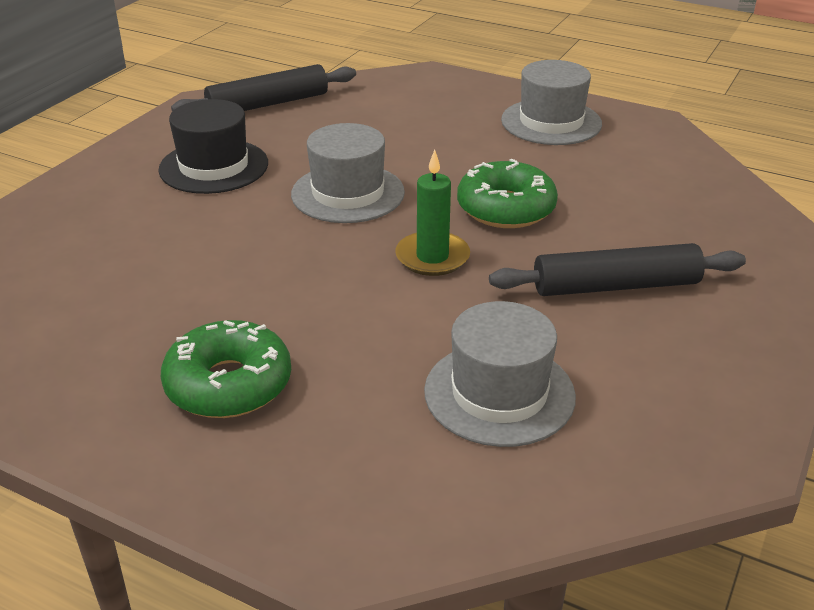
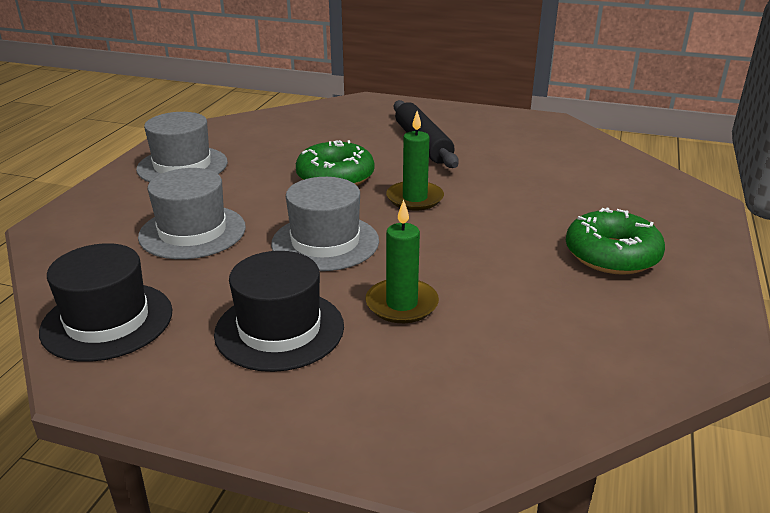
camera: 100 degrees left, 5 degrees down
(214, 224) = (402, 304): none -> green candle
(268, 104) = (107, 321): black rolling pin -> black hat
(499, 393) = (549, 170): grey hat -> grey hat (192, 232)

